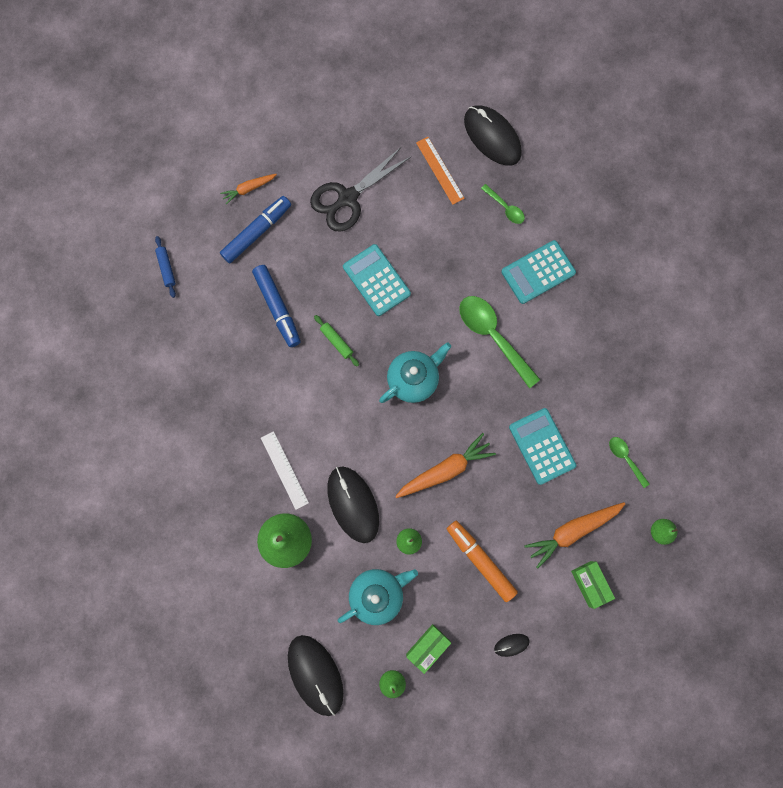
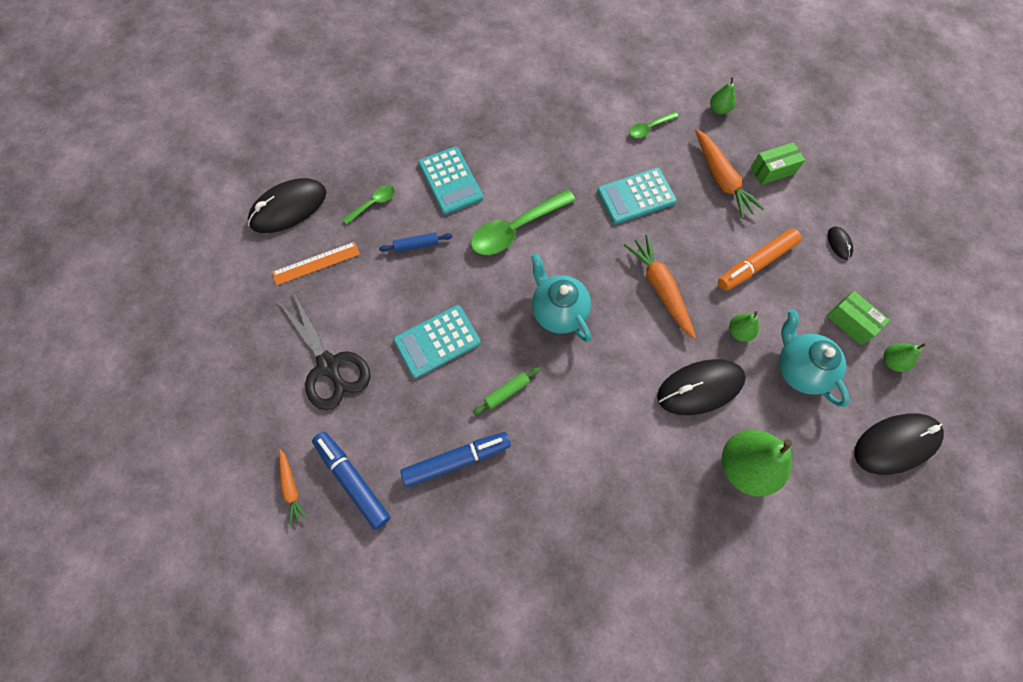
camera: 85 degrees left, 10 degrees down
(166, 268) = (382, 610): blue rolling pin -> blue rolling pin (416, 245)
(284, 470) = (660, 465): white ruler -> none

